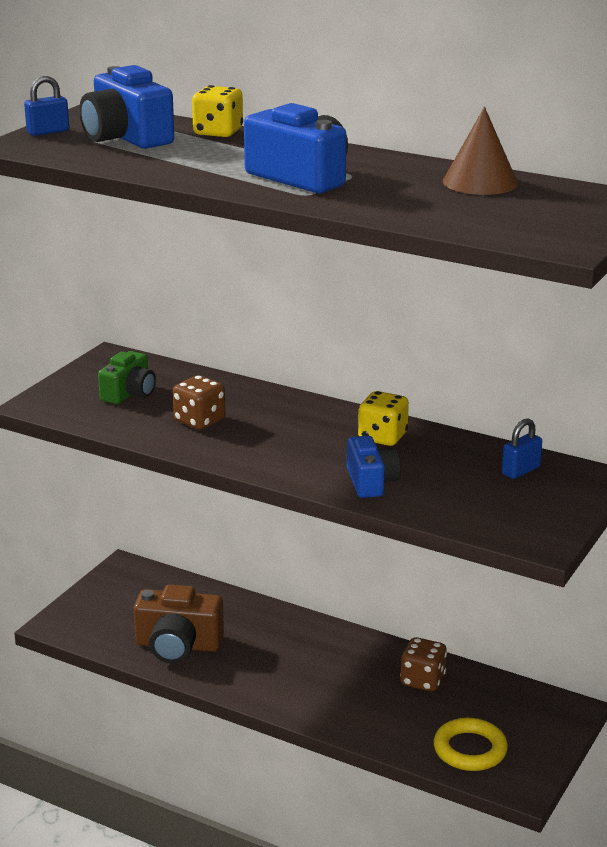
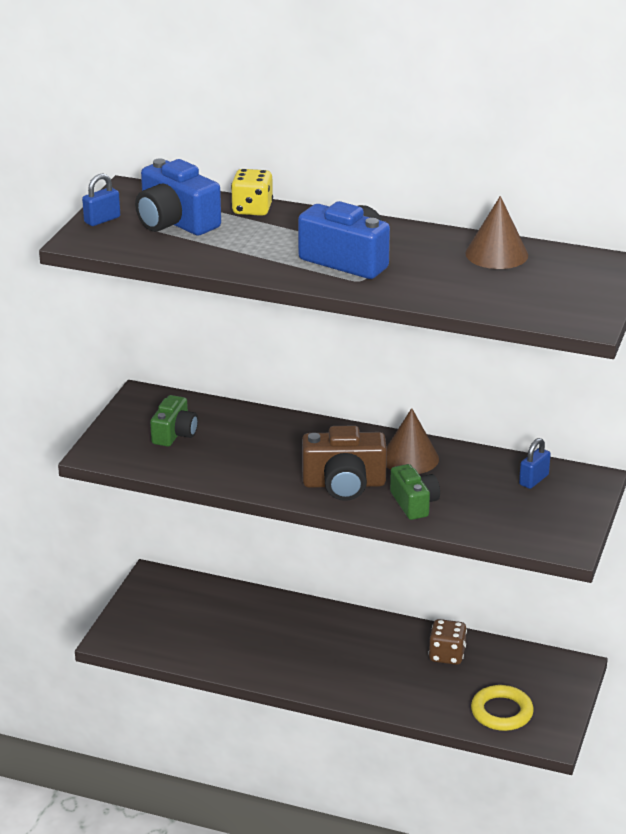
camera: 10 degrees left, 5 degrees up
(178, 645) = (226, 647): brown camera -> brown camera (344, 484)
(199, 421) = (248, 457): brown dice -> none
(371, 482) = (414, 503): blue camera -> green camera
(382, 437) = (410, 458): yellow dice -> brown cone

